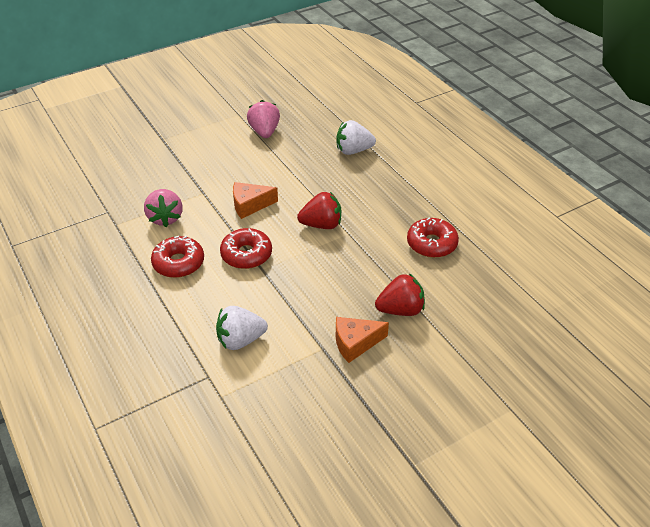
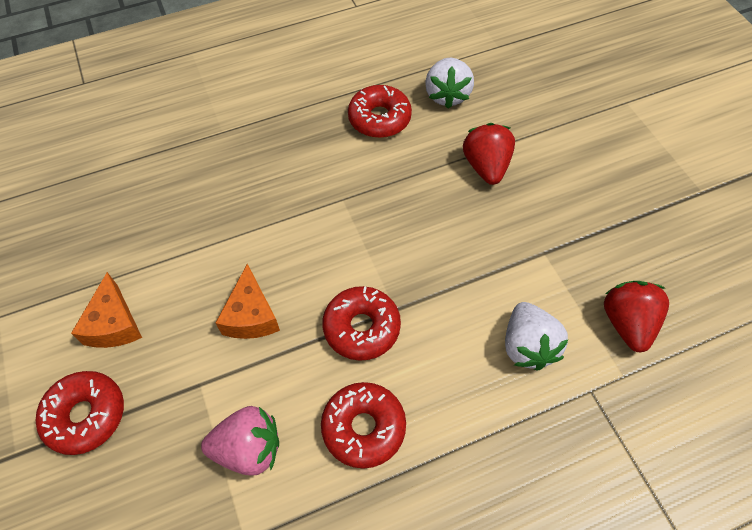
camera: 80 degrees left, 15 degrees up
(183, 156) = (86, 415): none -> red donut
(264, 132) = (68, 280): pink strawberry -> none
(321, 225) = (318, 227): red strawberry -> red strawberry (627, 323)
(353, 150) = (166, 169): white strawberry -> white strawberry (447, 95)
(355, 343) = (537, 218): orange cheese -> orange cheese (114, 324)

